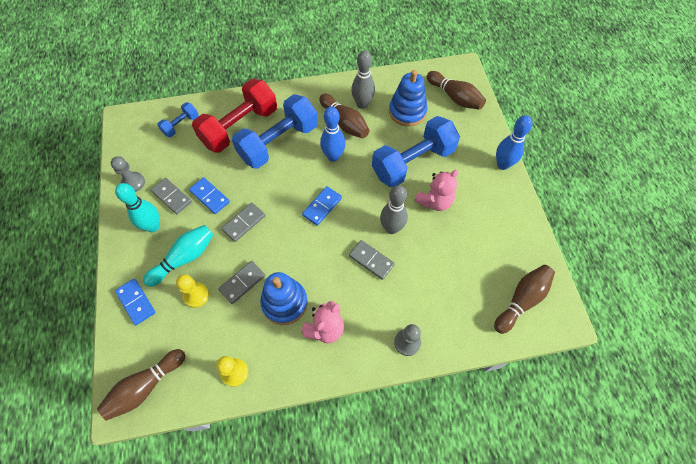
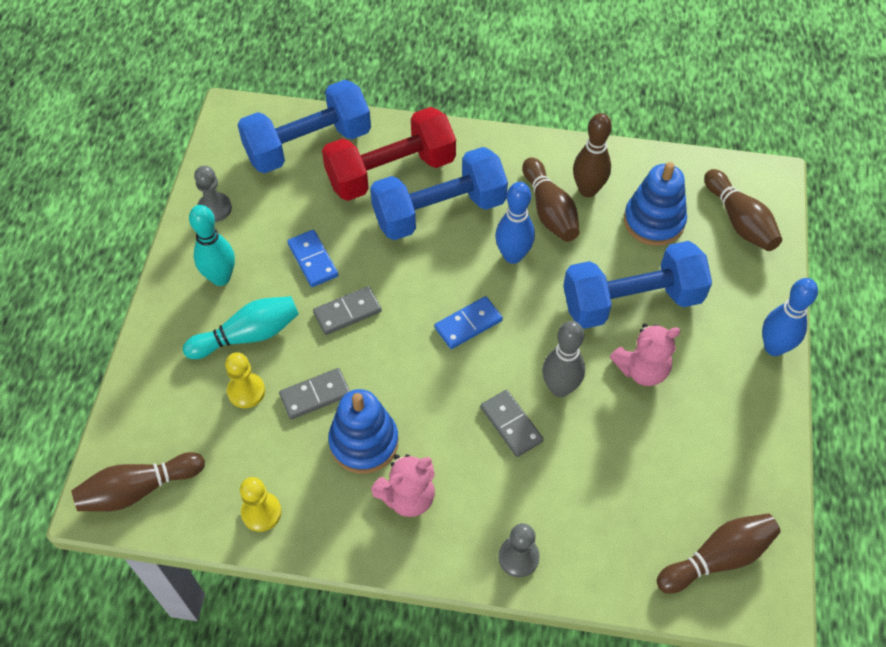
camera: 20 degrees right, 5 degrees down
(136, 302) = (164, 374): blue domino -> none
(171, 197) = (260, 244): grey domino -> none
(181, 125) = (308, 145): blue dumbbell -> blue dumbbell, size x2.09
(362, 104) = (588, 190): grey bowling pin -> brown bowling pin

